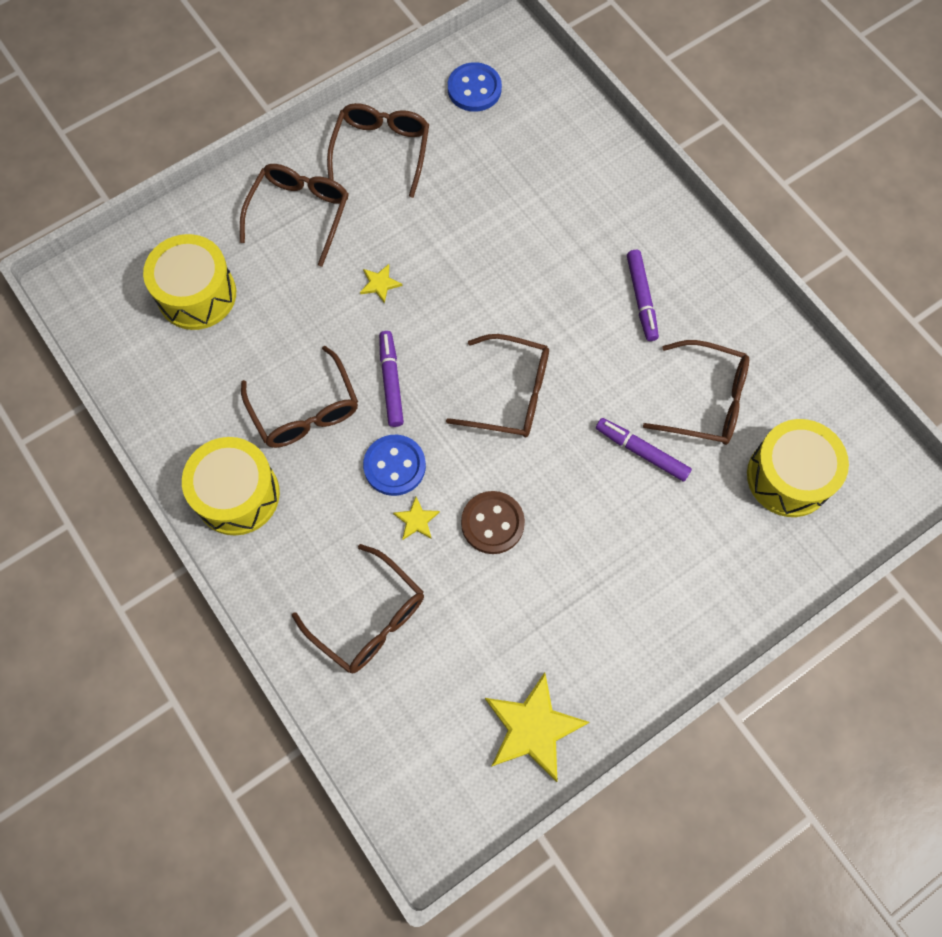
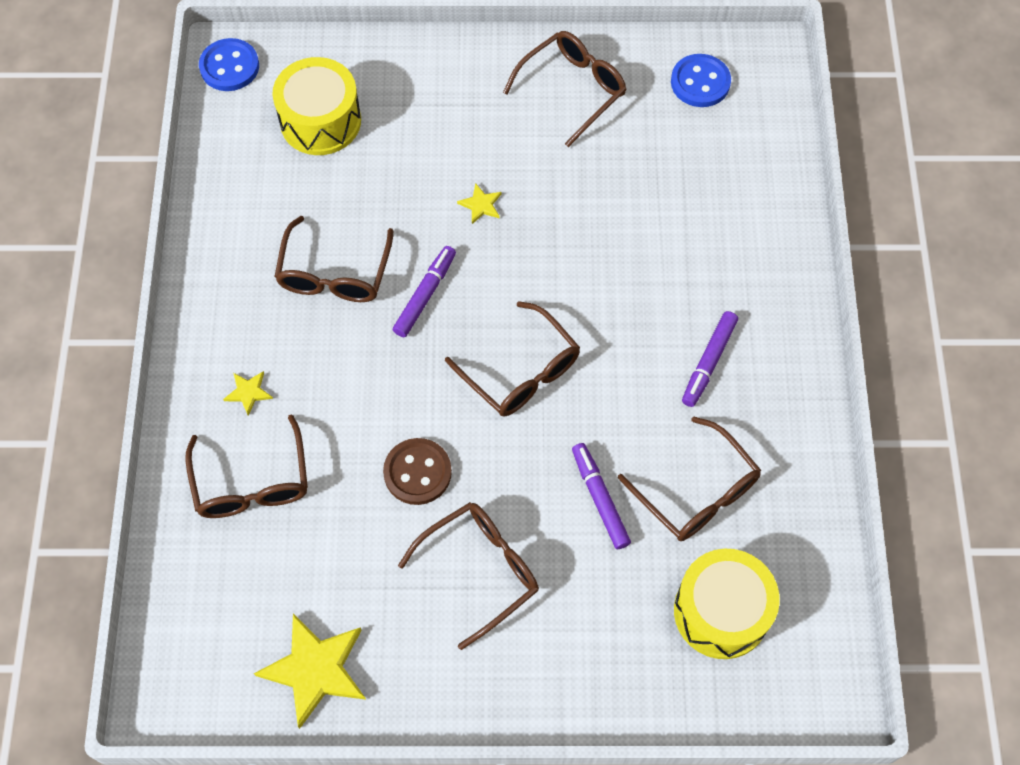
camera: 35 degrees right, 5 degrees down
(237, 494) = (225, 308): yellow drum -> none
(299, 214) = (458, 103): brown glasses -> brown glasses (479, 571)
(394, 466) = (372, 369): blue button -> blue button (229, 67)
(416, 520) = (355, 427): yellow star -> yellow star (248, 392)

